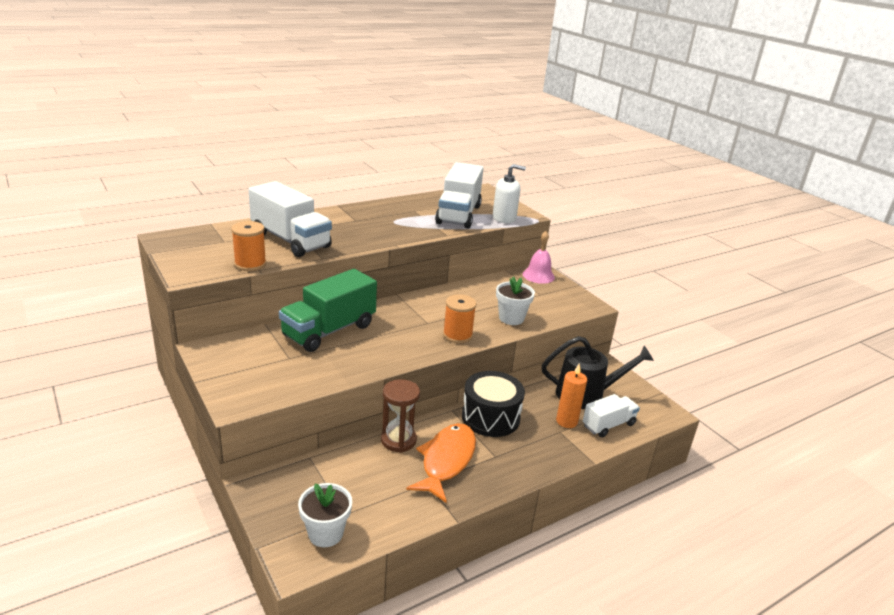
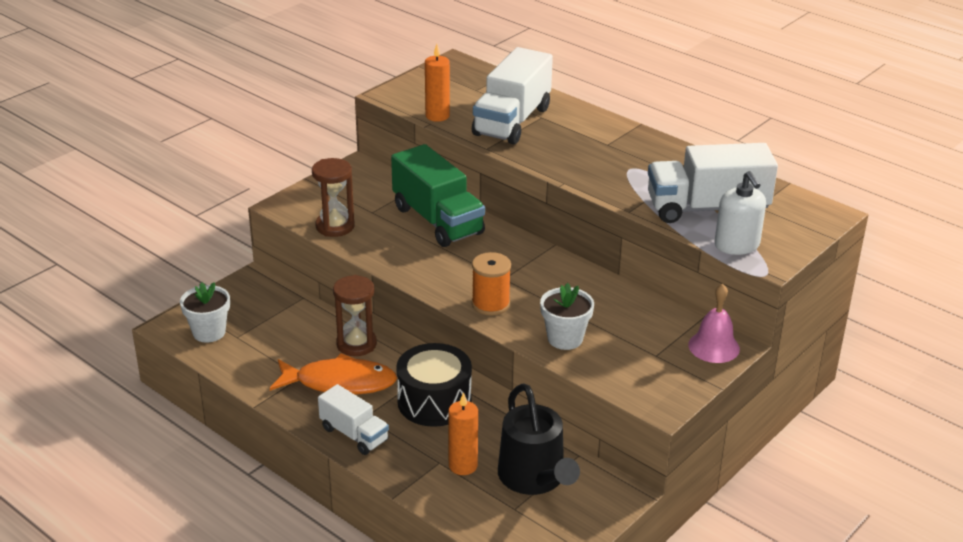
camera: 75 degrees right, 5 degrees up
(250, 264) = (437, 116): orange spool -> orange candle
(297, 381) = (335, 226): none -> brown hourglass
(329, 331) = (437, 220): green truck -> green truck turned 150 degrees counterclockwise
(608, 425) = (477, 504): white truck -> white truck (354, 434)

